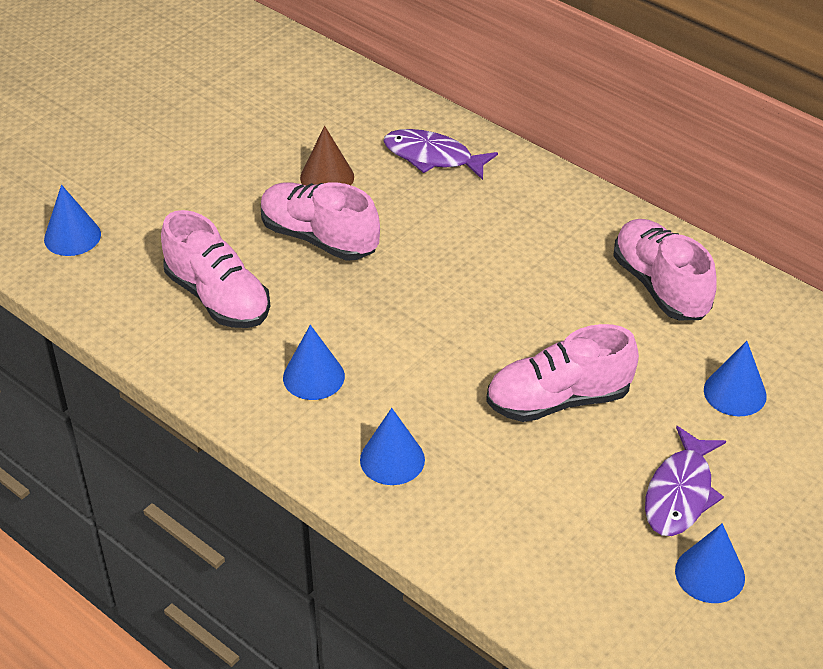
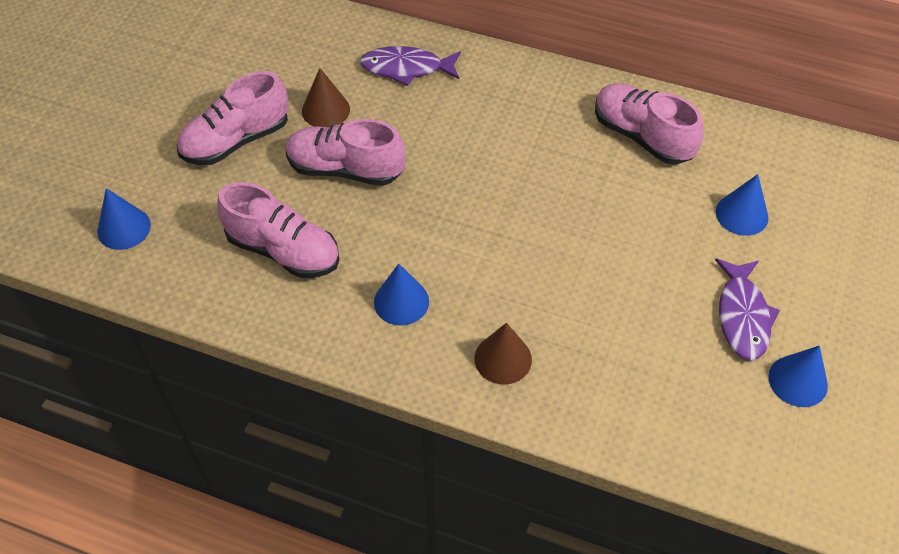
camera: 20 degrees left, 10 degrees up
(392, 459) = (503, 359): blue cone -> brown cone
(558, 400) = (610, 262): pink shoe -> pink shoe (236, 141)

